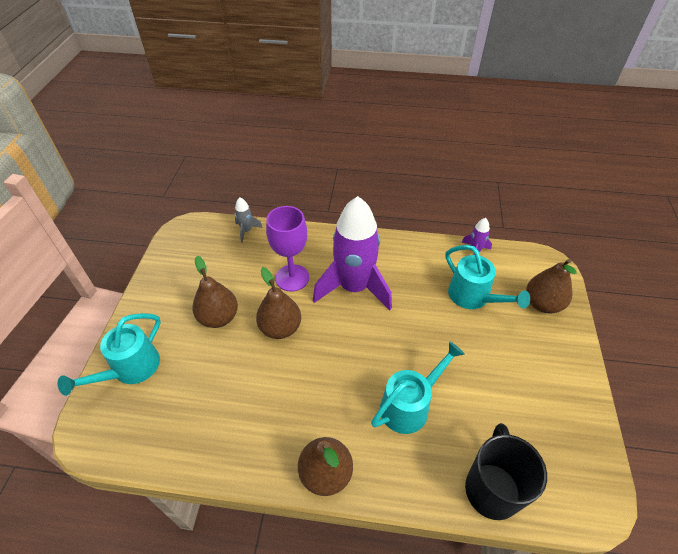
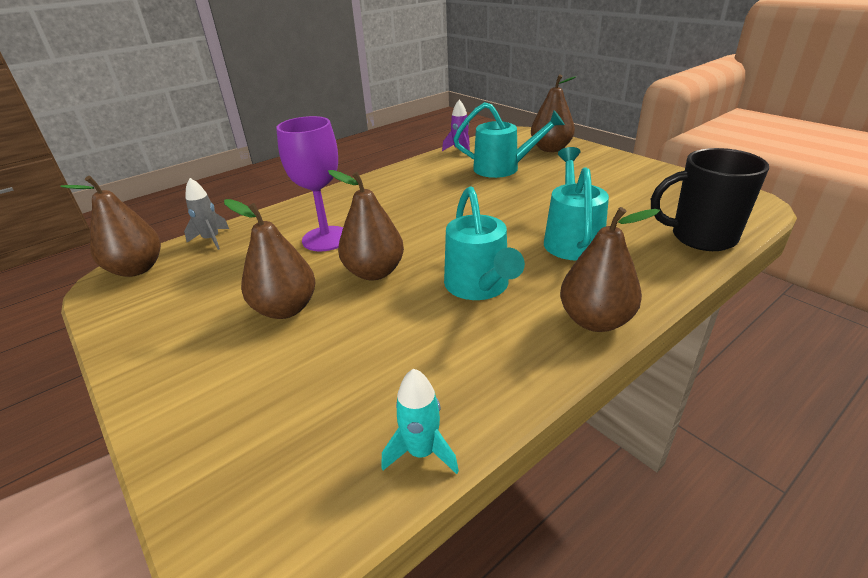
camera: 45 degrees left, 15 degrees down
(130, 370) = (224, 430): turquoise watering can -> turquoise watering can (480, 287)
(167, 456) = (421, 452): none -> turquoise rocket
(199, 229) = (137, 269): none -> brown pear
(354, 287) = (400, 212): purple rocket -> none
(491, 488) = (701, 237): black mug -> black mug turned 45 degrees counterclockwise

